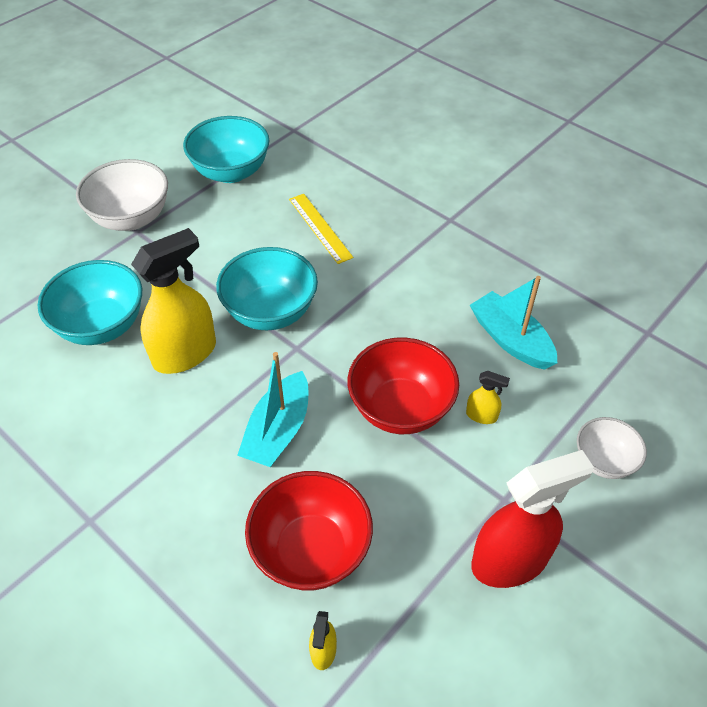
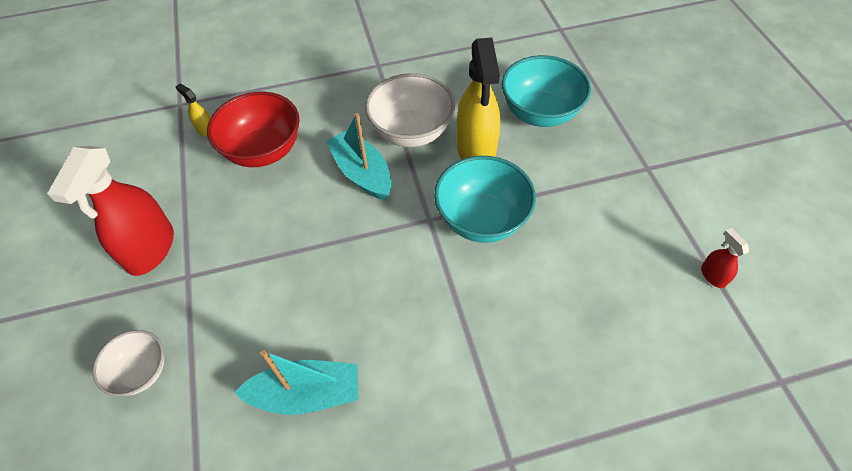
camera: 125 degrees right, 5 degrees up
(131, 218) = (670, 169): white bowl -> white bowl (411, 132)
(231, 172) = (713, 276): turquoise bowl -> red spray bottle
(320, 228) = (572, 313): yellow ruler -> none
(400, 408) = (315, 257): red bowl -> none
(481, 415) = (259, 310): yellow spray bottle -> none

